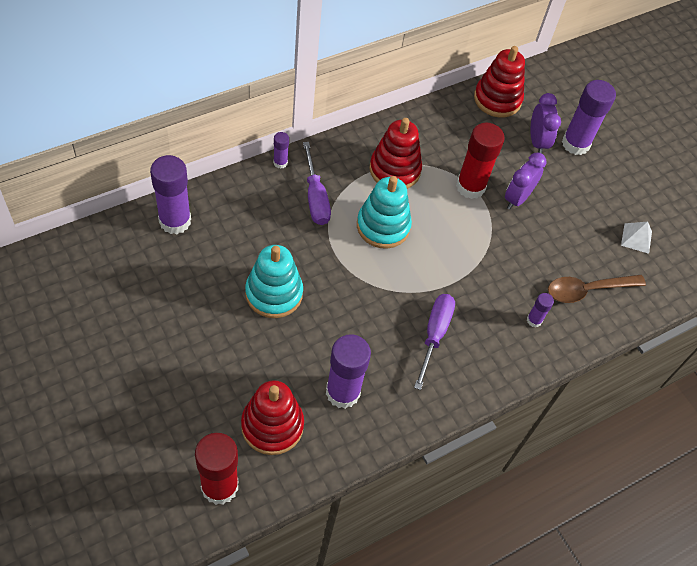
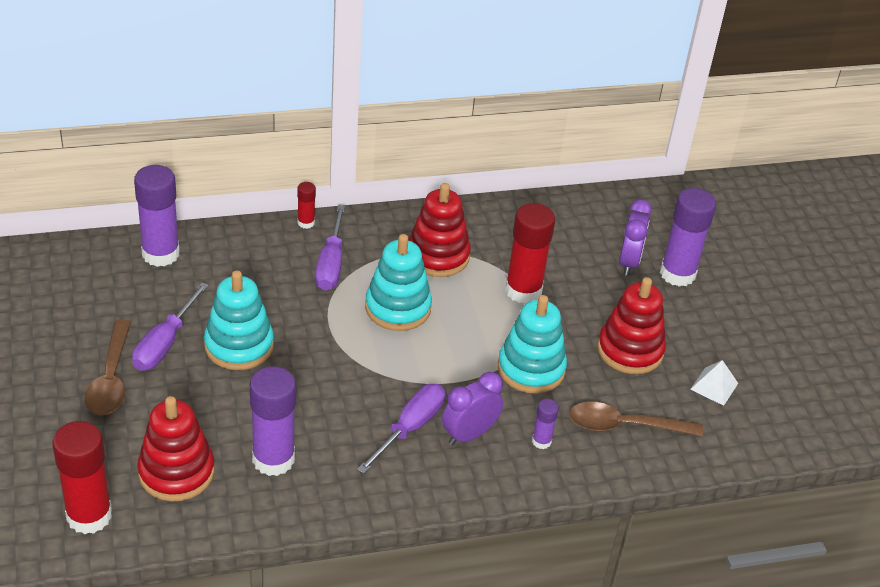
camera: 20 degrees right, 15 degrees down
(183, 352) = (111, 378): none -> brown spoon
(214, 307) = (165, 343): none -> purple screwdriver
(280, 162) = (306, 223): purple glue stick -> red glue stick
(497, 99) = (597, 211): red stacking toy -> red stacking toy (630, 350)
(502, 257) = (531, 369): none -> turquoise stacking toy
(517, 198) = (577, 314): purple clock -> purple clock (469, 434)

